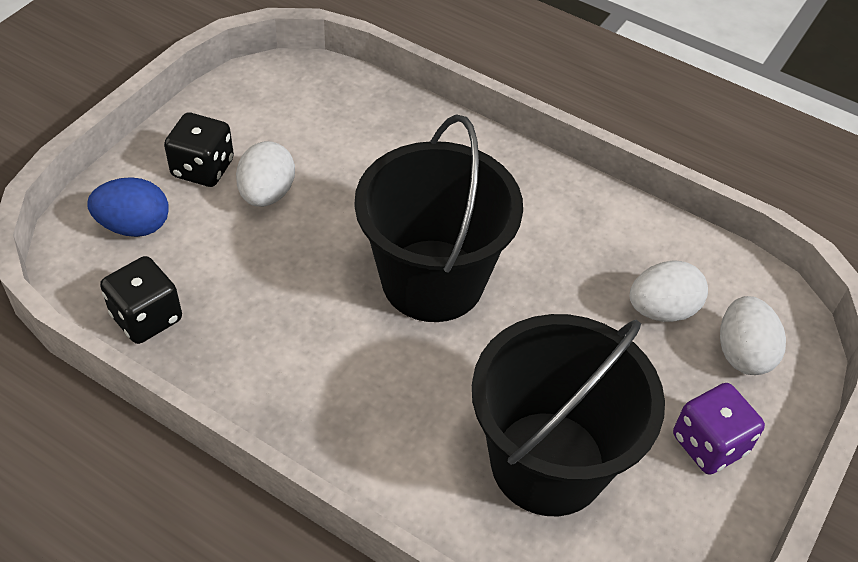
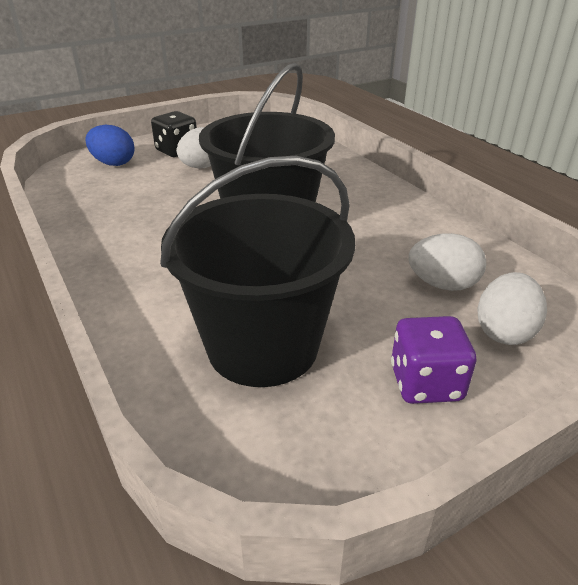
camera: 30 degrees right, 15 degrees down
(146, 317) = (74, 198): black dice -> none

